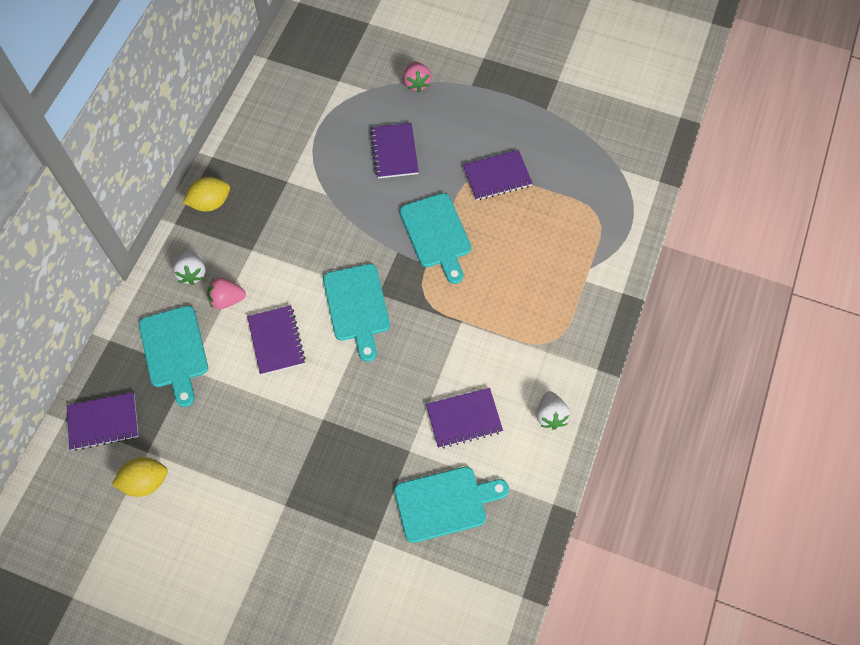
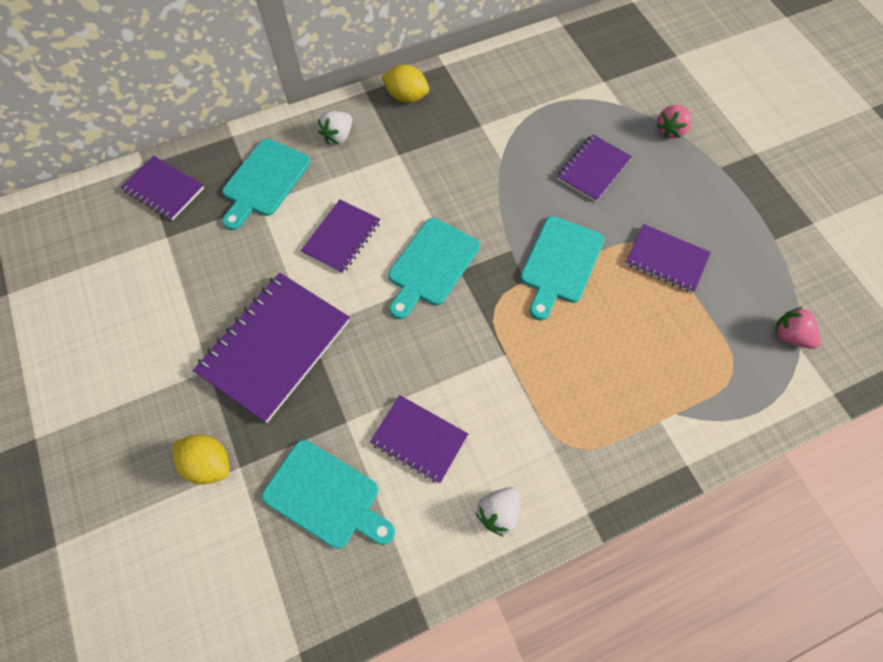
camera: 45 degrees right, 0 degrees up
(145, 481) = (141, 257): yellow lemon -> yellow lemon (208, 464)
(227, 299) = (341, 175): pink strawberry -> pink strawberry (790, 336)
(312, 450) = (274, 347): none -> purple notebook

